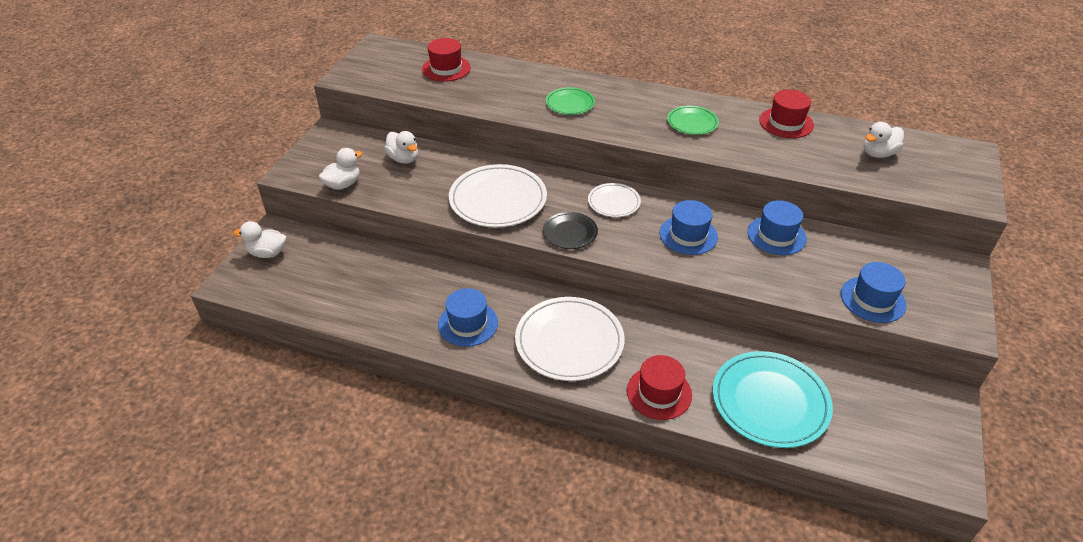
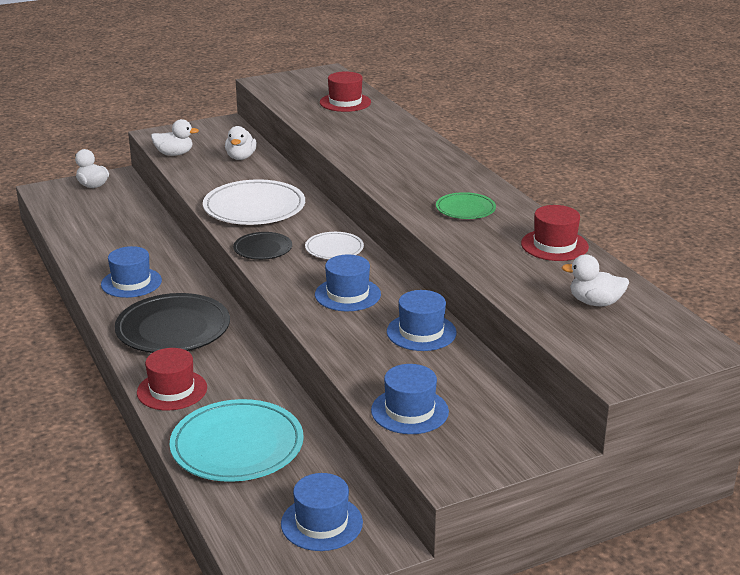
camera: 45 degrees right, 15 degrees down
(569, 341) = (173, 328): white plate -> black plate
(570, 103) = (391, 157): green plate -> none
(902, 416) = (321, 523): none -> blue hat

